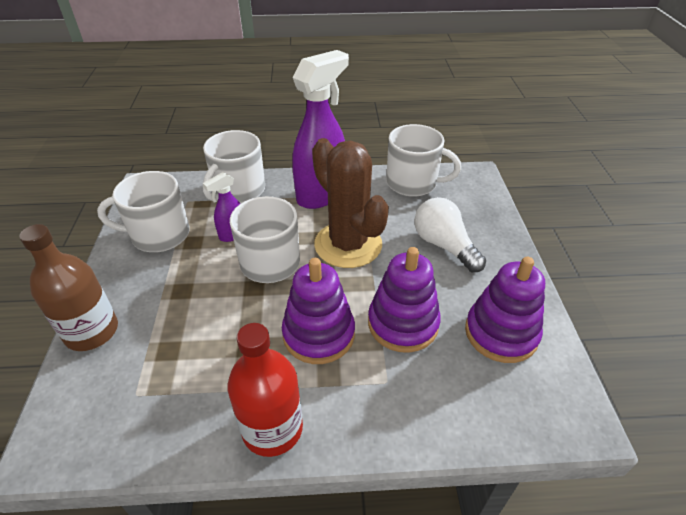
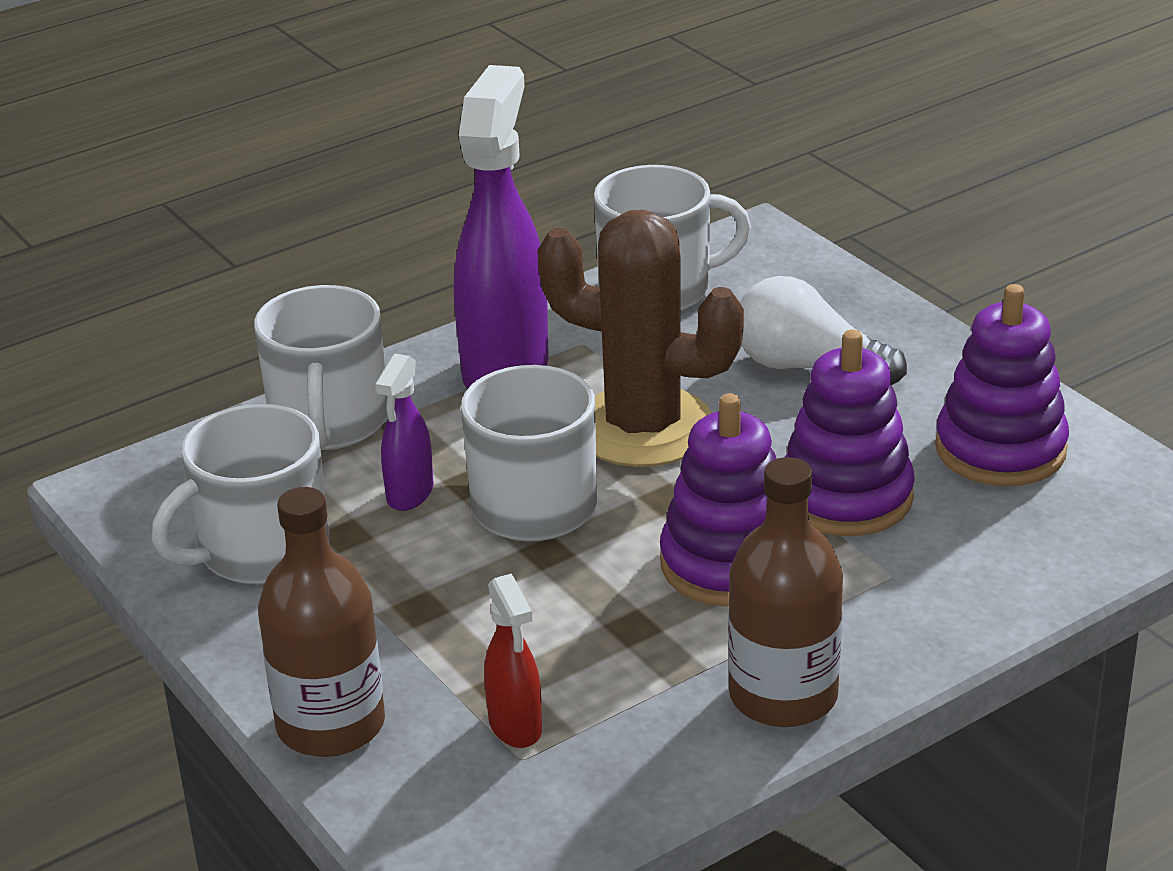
camera: 30 degrees left, 10 degrees down
(151, 375) = (515, 727): none -> red spray bottle
(272, 428) = (783, 696): red bottle -> brown bottle

